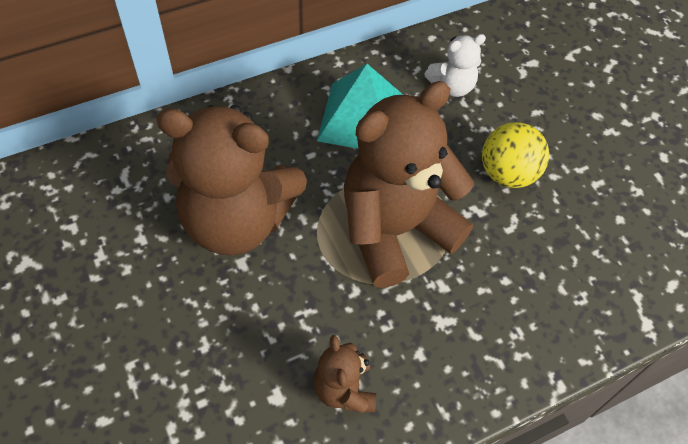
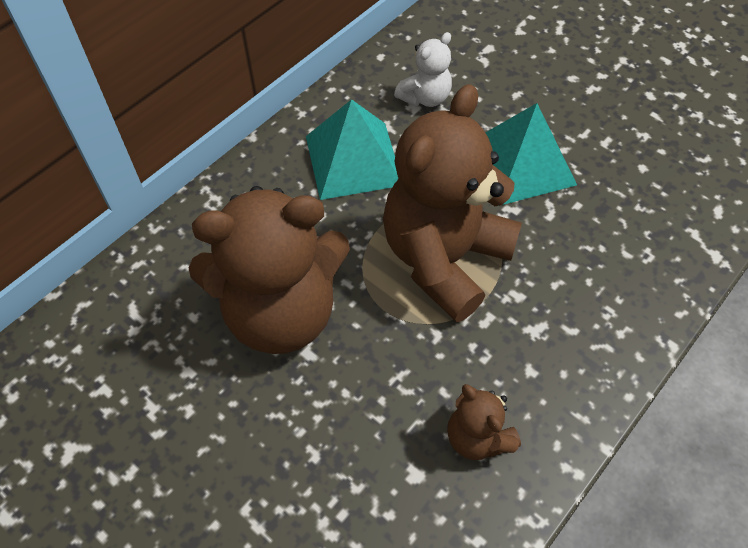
camera: 20 degrees left, 0 degrees up
(507, 174) = (521, 163): yellow ball -> turquoise pyramid

